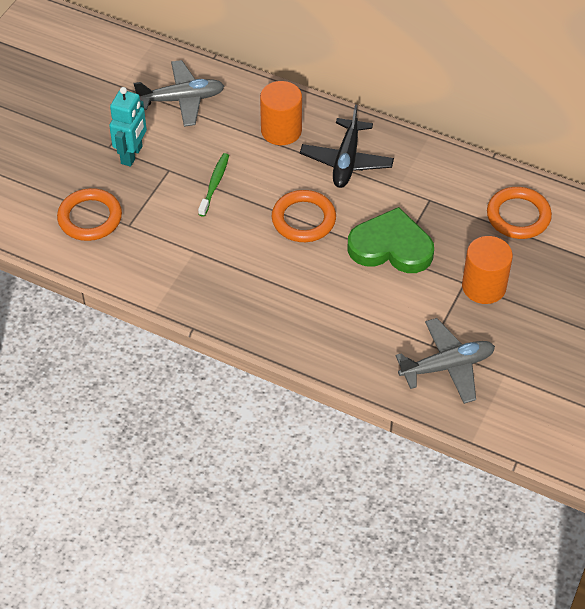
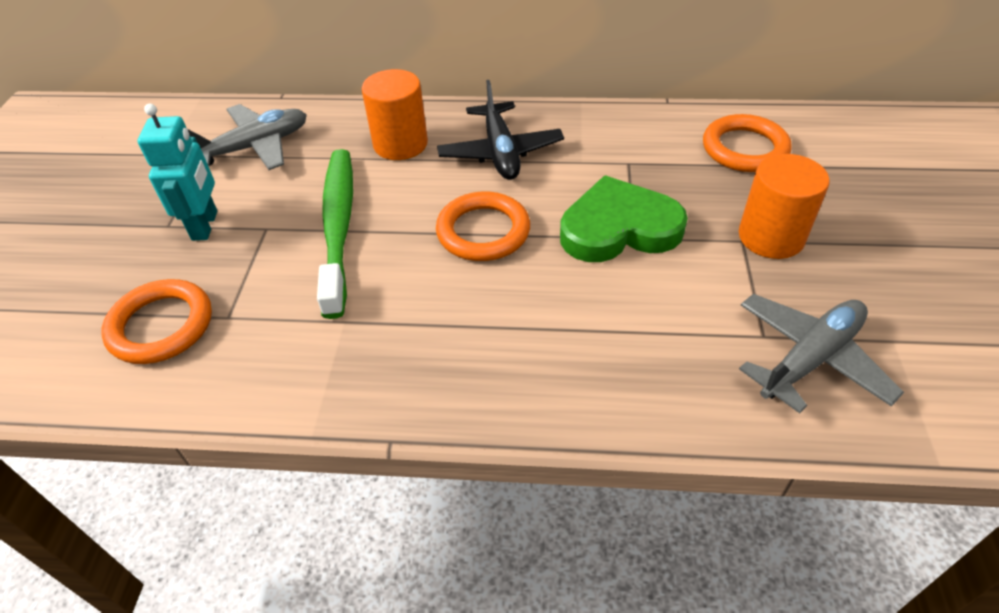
camera: 20 degrees left, 5 degrees down
(214, 184) = (338, 226): green toothbrush -> green toothbrush, size x1.95

